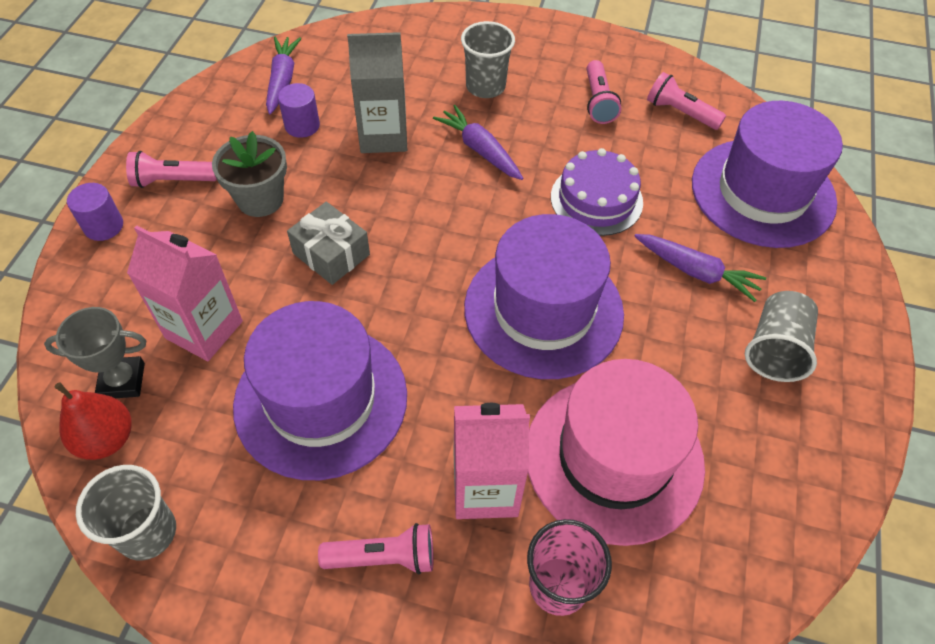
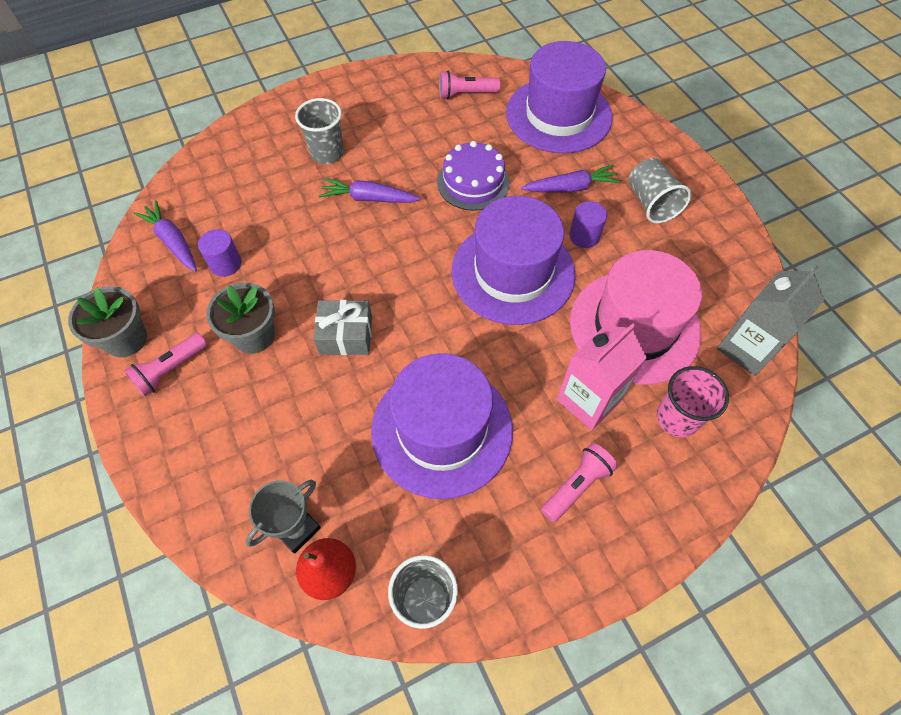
camera: 40 degrees left, 5 degrees up
(103, 226) = (153, 441): purple cylinder -> purple cylinder (584, 236)
(169, 134) = (126, 339): none -> grey flower pot
(204, 330) = (315, 450): pink carton -> none
(383, 136) = (293, 232): grey carton -> grey carton (747, 348)
(598, 102) = (410, 118): pink flashlight -> none

